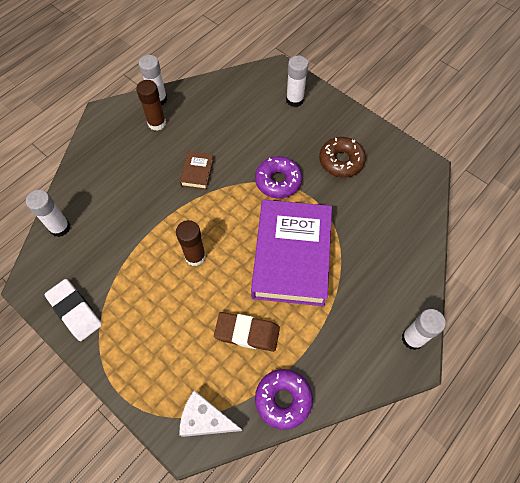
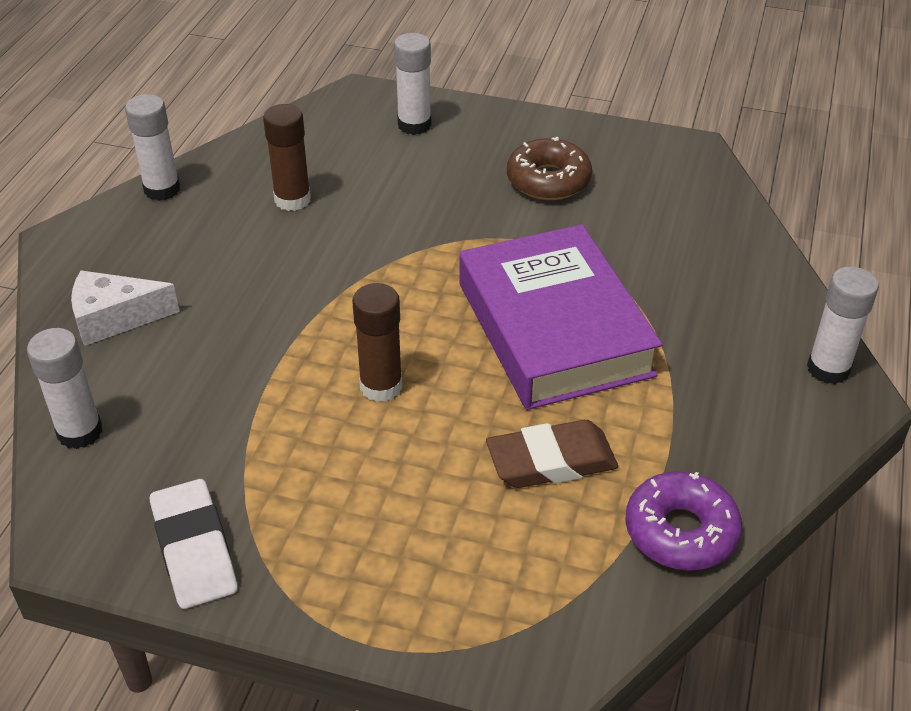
camera: 25 degrees left, 20 degrees down
(75, 311) = (194, 549): white eraser -> white eraser turned 45 degrees clockwise
(157, 123) = (181, 223): brown glue stick -> brown glue stick (292, 200)
(197, 172) = (305, 268): brown book -> none
(205, 419) = (563, 616): white cheese -> white cheese (114, 318)
(278, 181) = (460, 237): purple donut -> none

